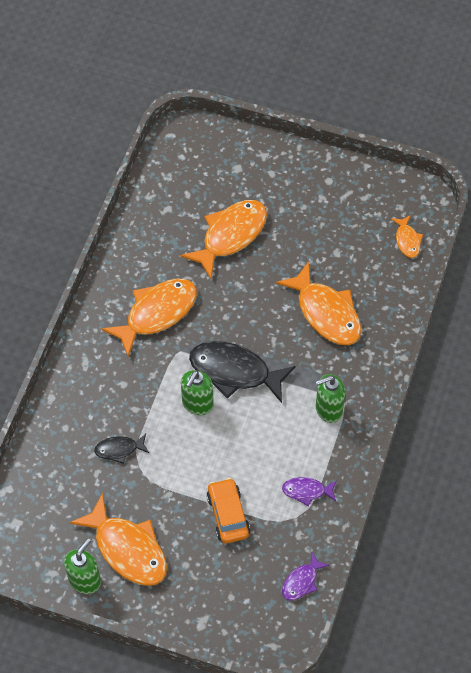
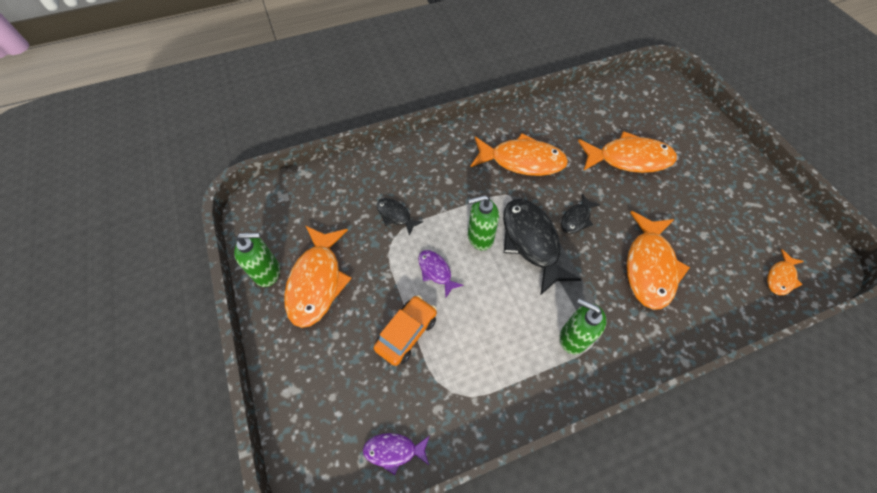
camera: 50 degrees right, 0 degrees up
(245, 323) = (576, 219): none -> black fish
(306, 491) = (484, 381): purple fish -> purple fish (436, 271)

